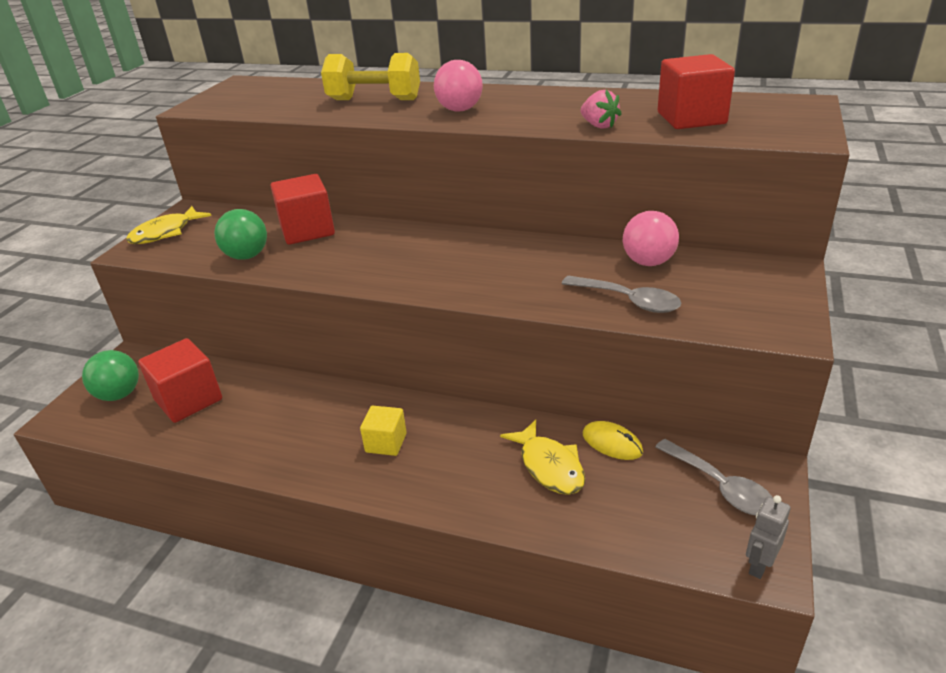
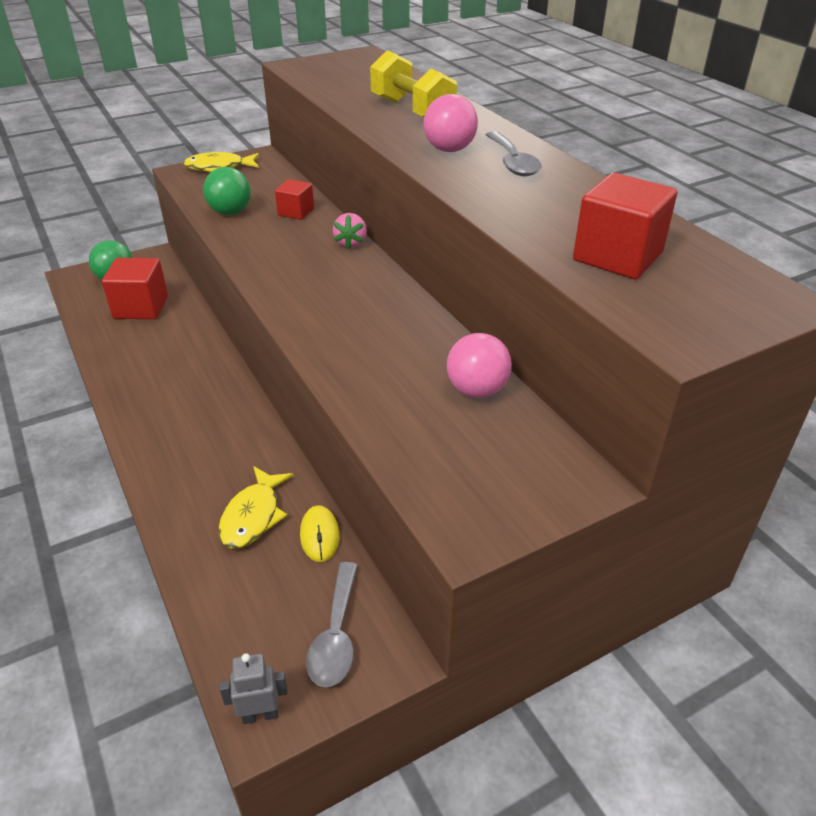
camera: 40 degrees right, 5 degrees up
(307, 230) = (296, 212): red cube -> red cube, size x0.59
(386, 443) = (191, 418): yellow cube -> none
(599, 126) = (518, 221): pink strawberry -> pink strawberry (351, 243)
(628, 301) = (395, 412): grey spoon -> grey spoon (512, 162)

